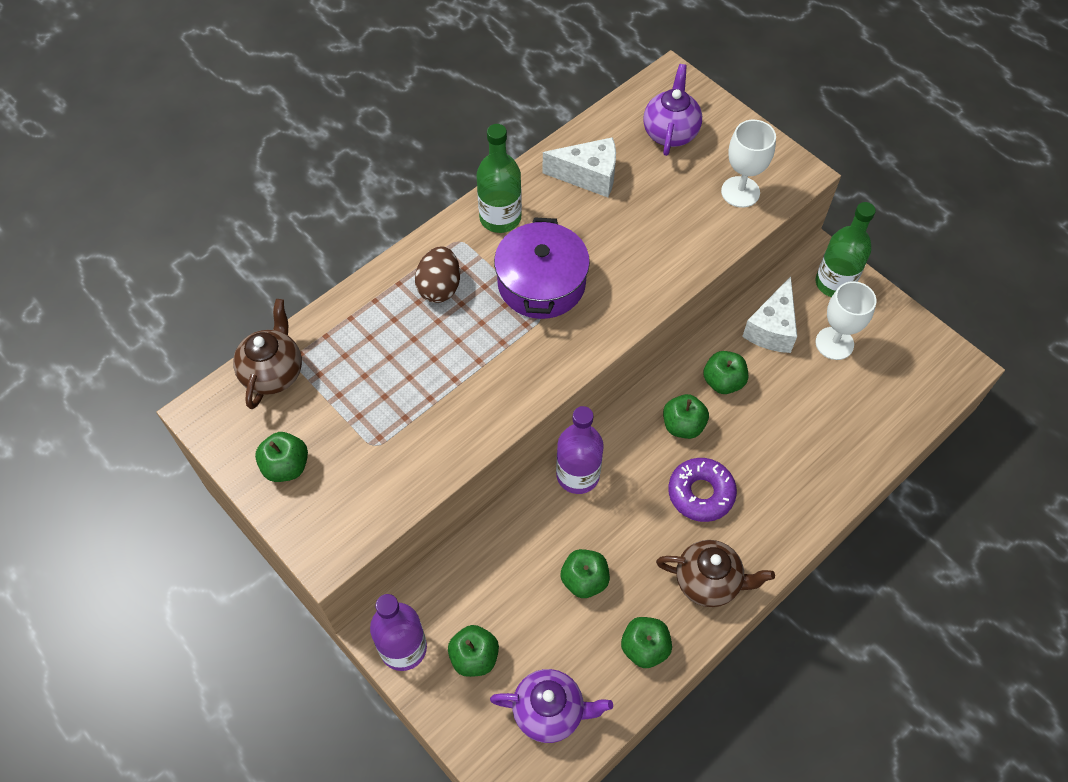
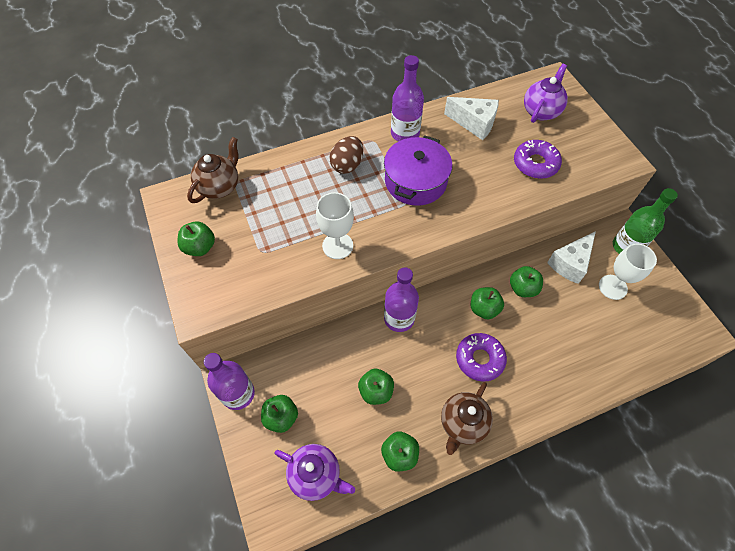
camera: 20 degrees right, 0 degrees up
(500, 218) = (405, 133): green bottle -> purple bottle
(688, 211) = (535, 164): none -> purple donut
(708, 582) = (462, 423): brown teapot -> brown teapot turned 90 degrees clockwise
(740, 192) = (577, 161): white goblet -> white goblet (337, 246)

